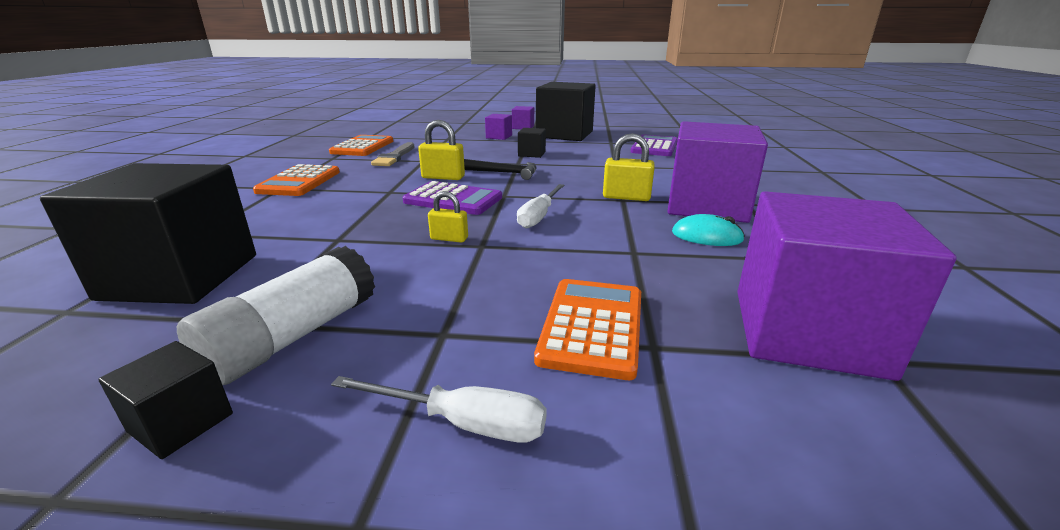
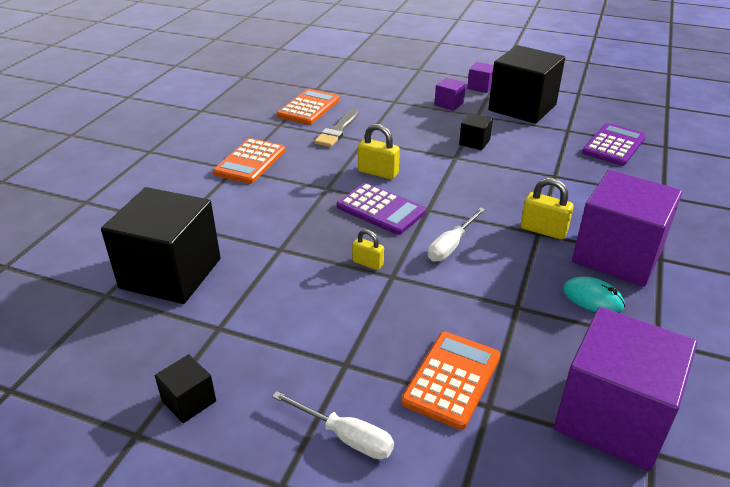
camera: 15 degrees right, 10 degrees up
(293, 336) = (248, 347): white glue stick -> none
(503, 173) = (437, 173): black hammer -> none

